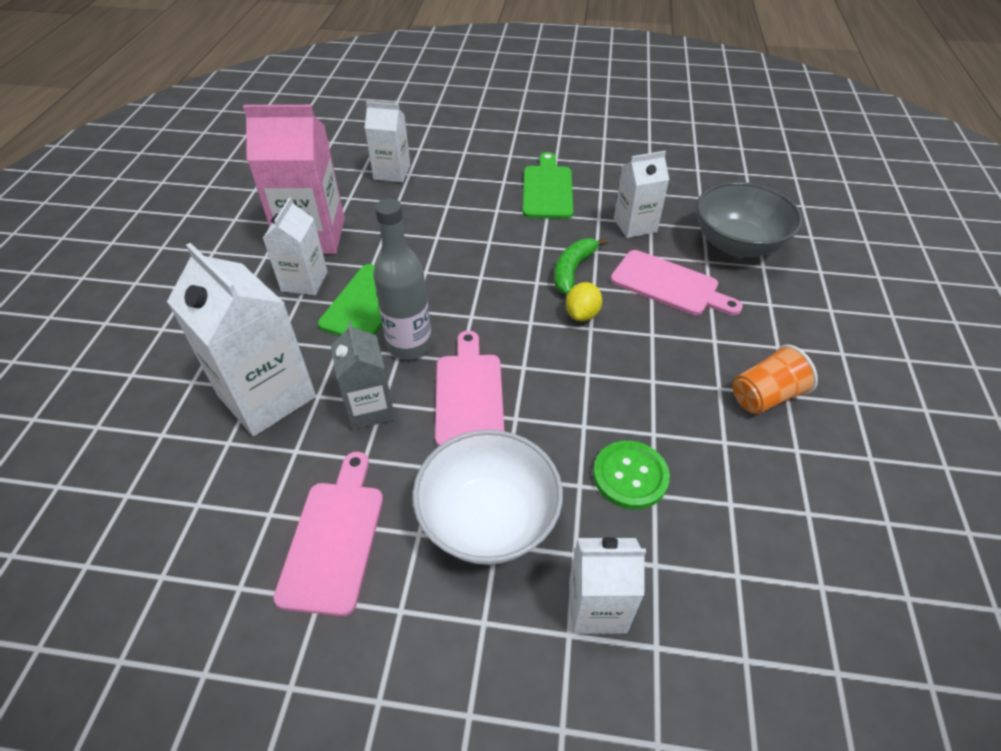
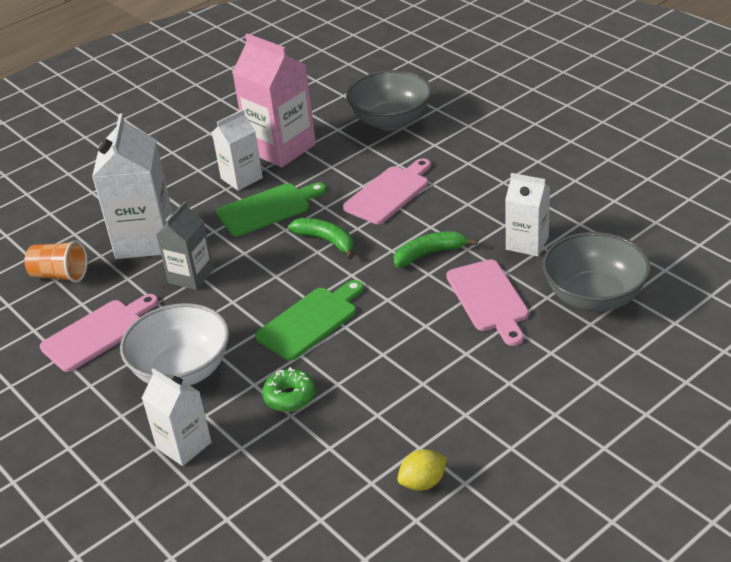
camera: 45 degrees right, 10 degrees down
(392, 172) = (391, 121): white carton -> grey bowl
(409, 345) = (256, 251): grey bottle -> none
(468, 302) = (326, 241): none -> green banana
(469, 395) = (255, 299): pink cutting board -> pink cutting board (389, 193)
(547, 190) = (494, 184): green cutting board -> green cutting board (310, 321)
(582, 314) = (394, 287): yellow lemon -> yellow lemon (423, 483)
(630, 476) = (290, 397): green button -> green donut
(765, 396) = (448, 406): orange cup -> orange cup (60, 275)

